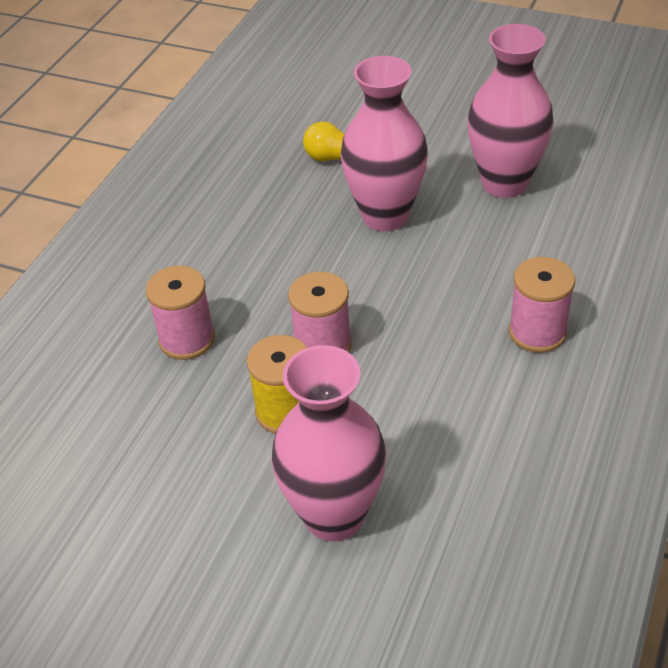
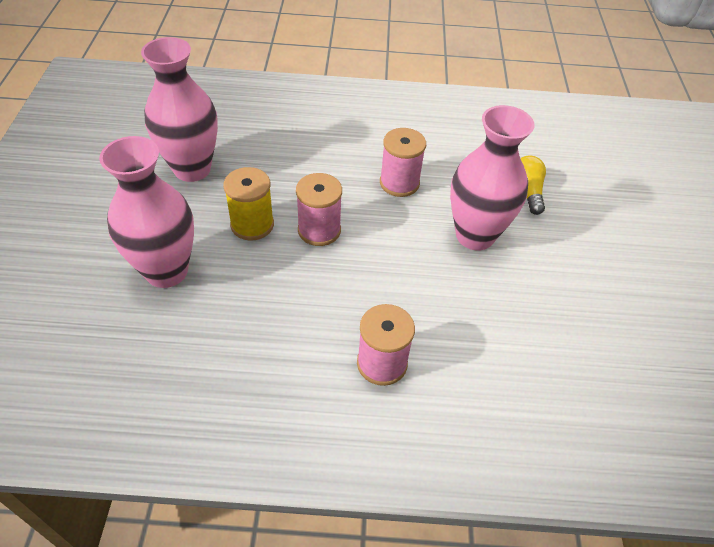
camera: 65 degrees right, 5 degrees up
(187, 339) = (302, 160): pink spool -> pink spool (399, 183)
(504, 183) = (560, 308): pink vase -> pink vase (192, 169)

